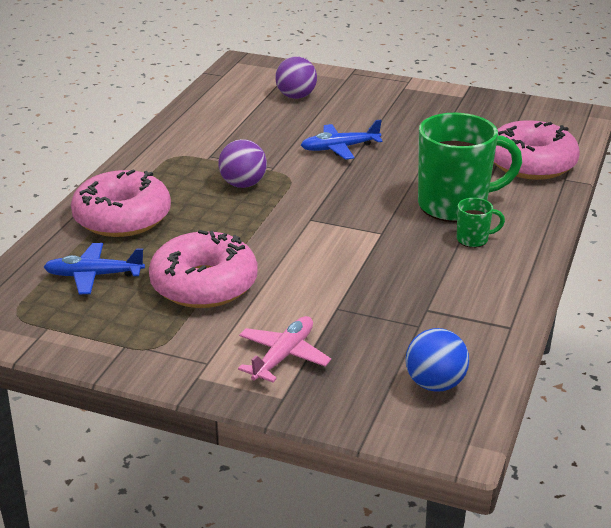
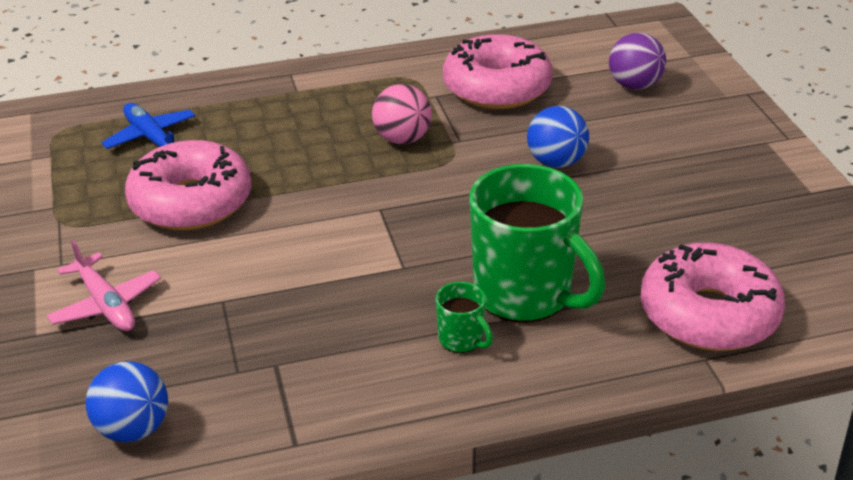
camera: 55 degrees right, 5 degrees up
(122, 218) = (264, 105): pink donut -> pink donut (497, 88)
(243, 184) = (402, 139): purple ball -> pink ball
(283, 356) = (106, 304): pink plane -> pink plane turned 60 degrees clockwise
(340, 148) = (556, 162): blue plane -> blue ball

